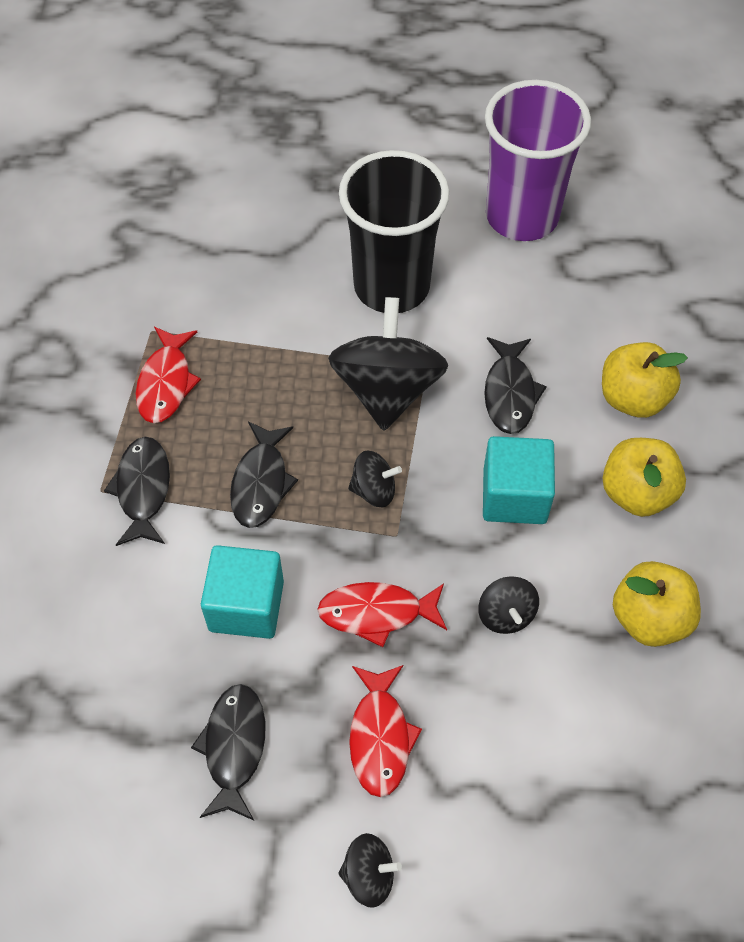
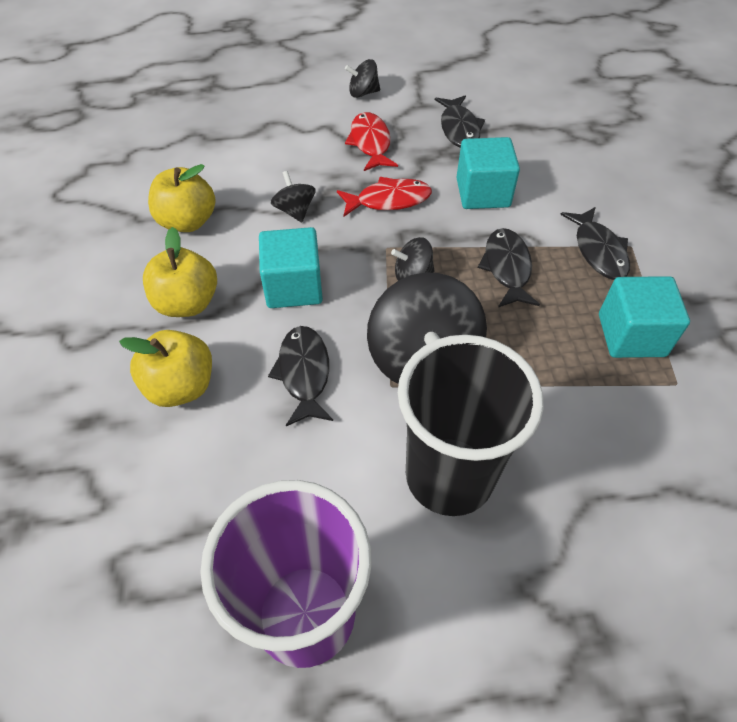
camera: 170 degrees right, 5 degrees down
(166, 383) = (631, 335): red fish -> turquoise cube

